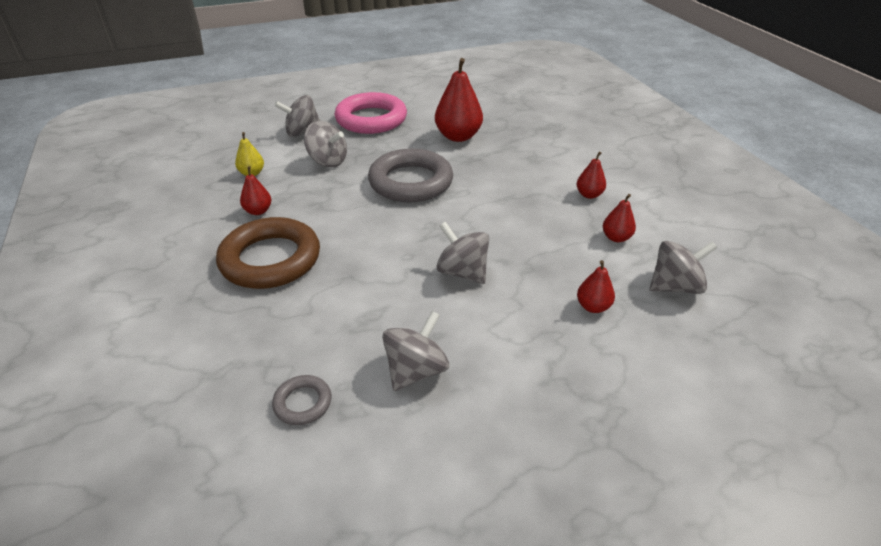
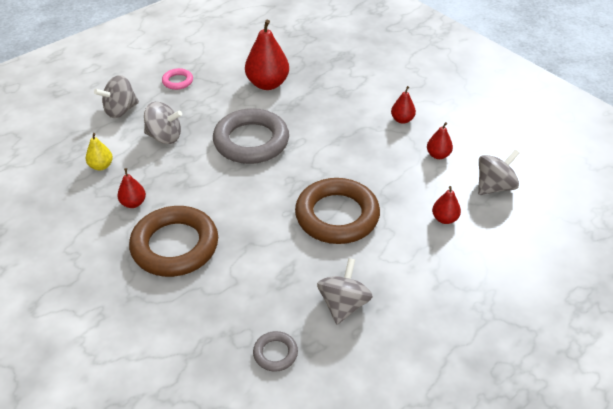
camera: 20 degrees left, 5 degrees up
(371, 119) = (178, 81): pink ring -> pink ring, size x0.45
(462, 272) = (337, 216): grey spinning top -> brown ring

